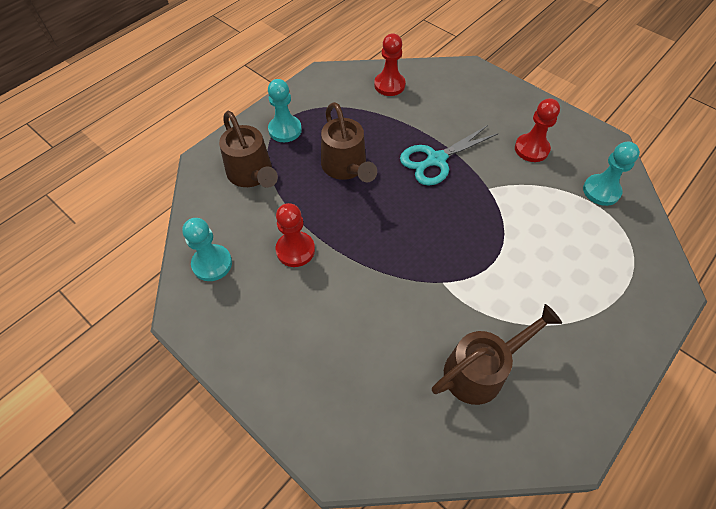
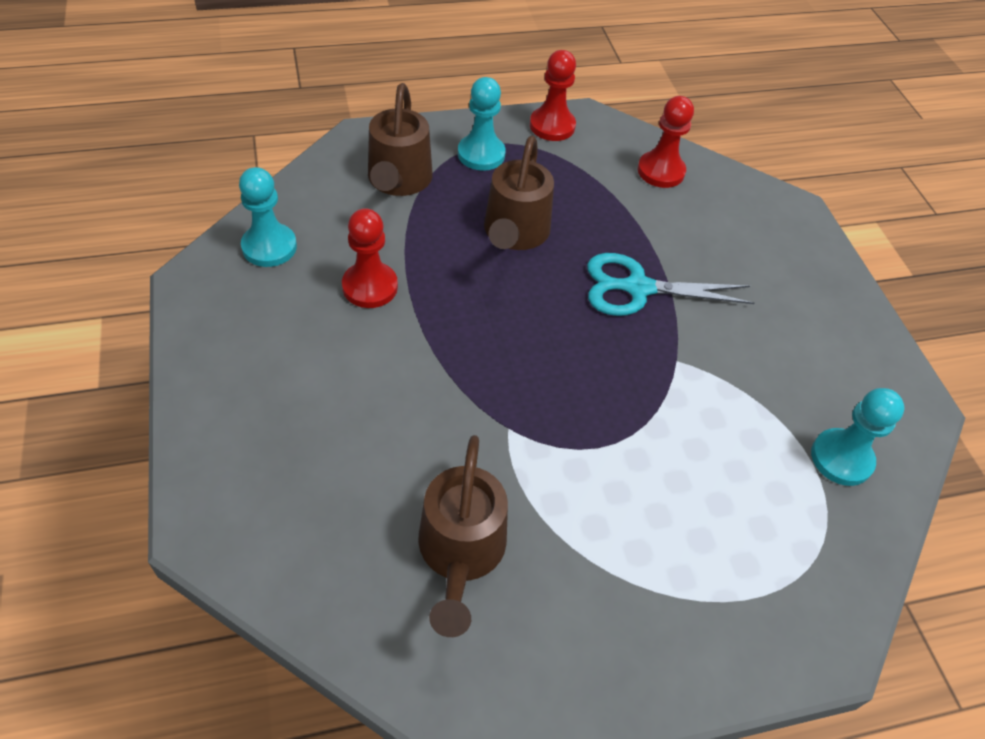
camera: 30 degrees right, 5 degrees down
(481, 369) = (460, 554): brown watering can -> brown watering can turned 90 degrees clockwise
(531, 149) = (786, 349): red pawn -> red pawn (552, 126)

